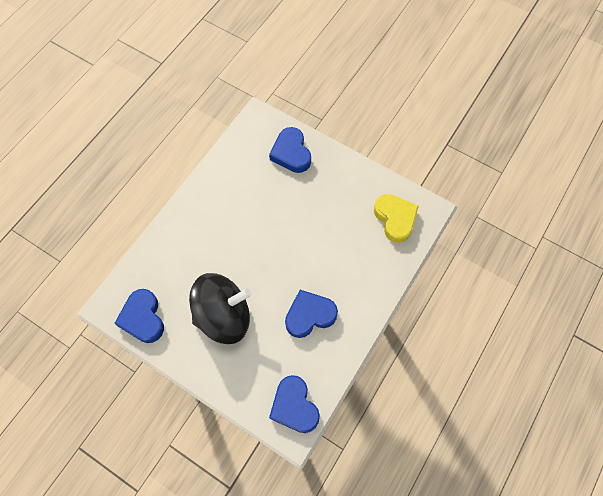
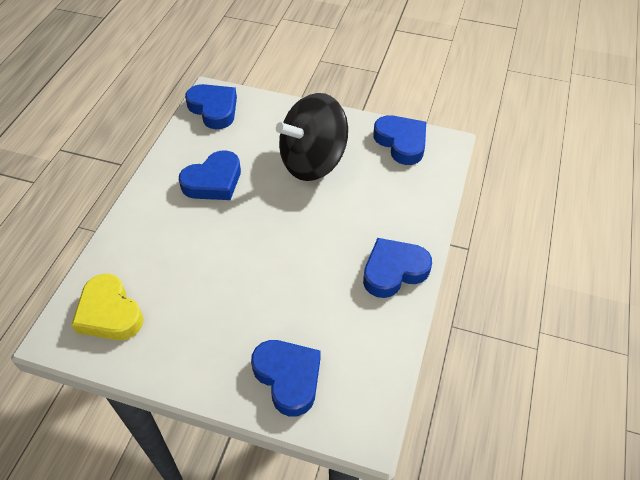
camera: 165 degrees right, 15 degrees down
(202, 204) = (394, 271): none -> blue heart

